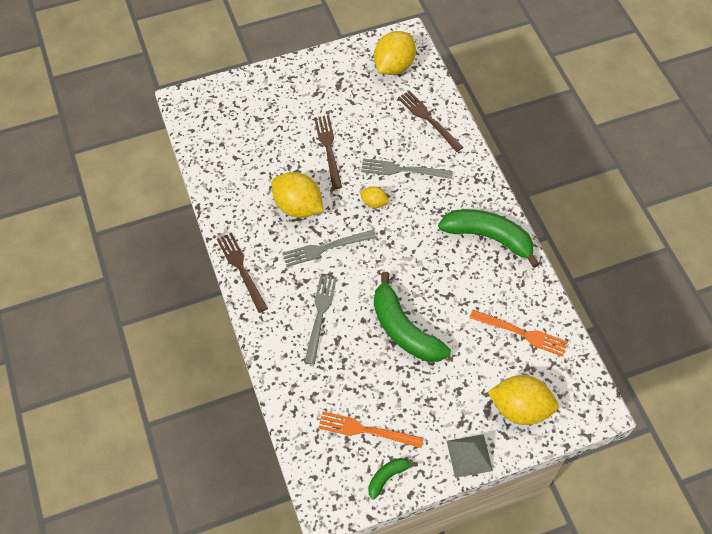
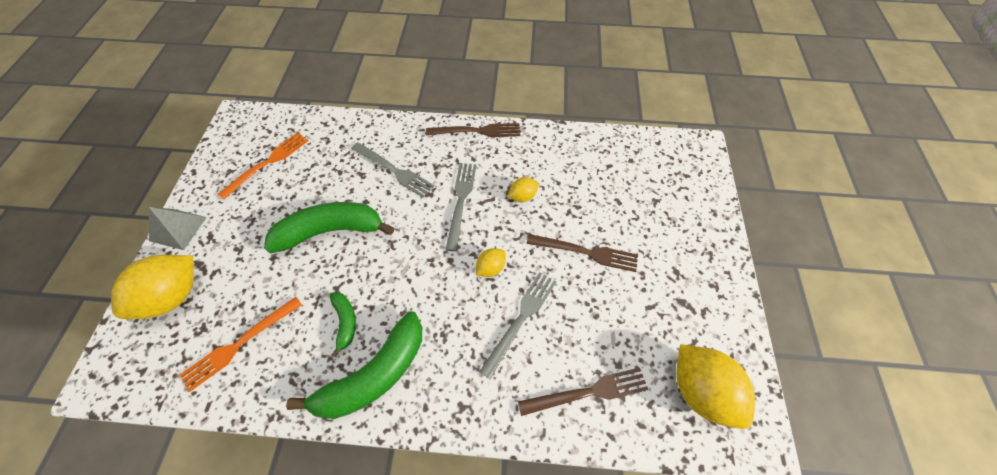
camera: 115 degrees right, 0 degrees up
(298, 206) = (522, 196): yellow lemon -> yellow lemon, size x0.50
(387, 477) = (220, 162): green banana -> green banana (345, 322)

